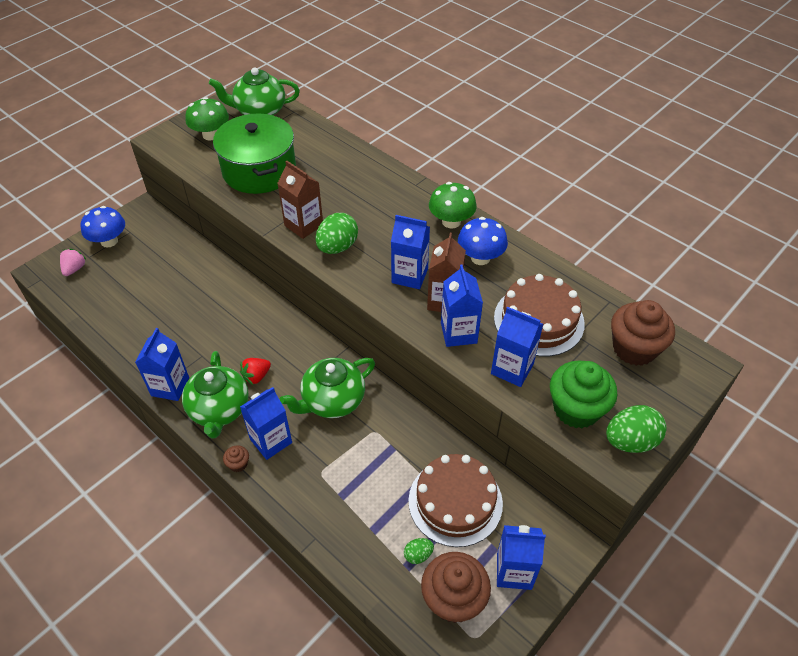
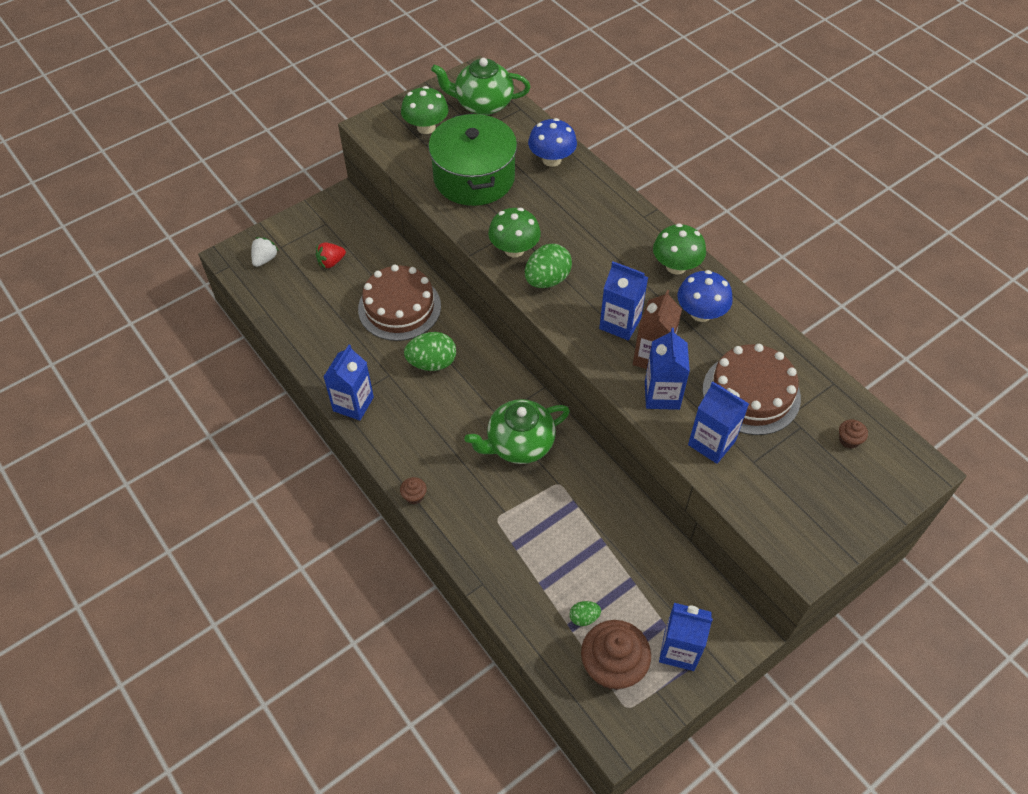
camera: 10 degrees right, 5 degrees up
(74, 269) = (265, 259): pink strawberry -> white strawberry
(109, 241) = (303, 231): blue mushroom -> blue mushroom (551, 159)
(219, 410) = (401, 436): green teapot -> none
(256, 376) = (443, 406): red strawberry -> red strawberry (331, 262)
(271, 441) = (450, 477): blue carton -> none
(303, 225) = (514, 249): brown carton -> green mushroom
(455, 501) = (631, 570): brown cake -> brown cake (399, 307)
(576, 409) = (771, 496): green cupcake -> none
(630, 441) = (821, 539): green egg -> green egg (432, 363)
(634, 348) = (849, 440): brown cupcake -> brown cupcake, size x0.43

